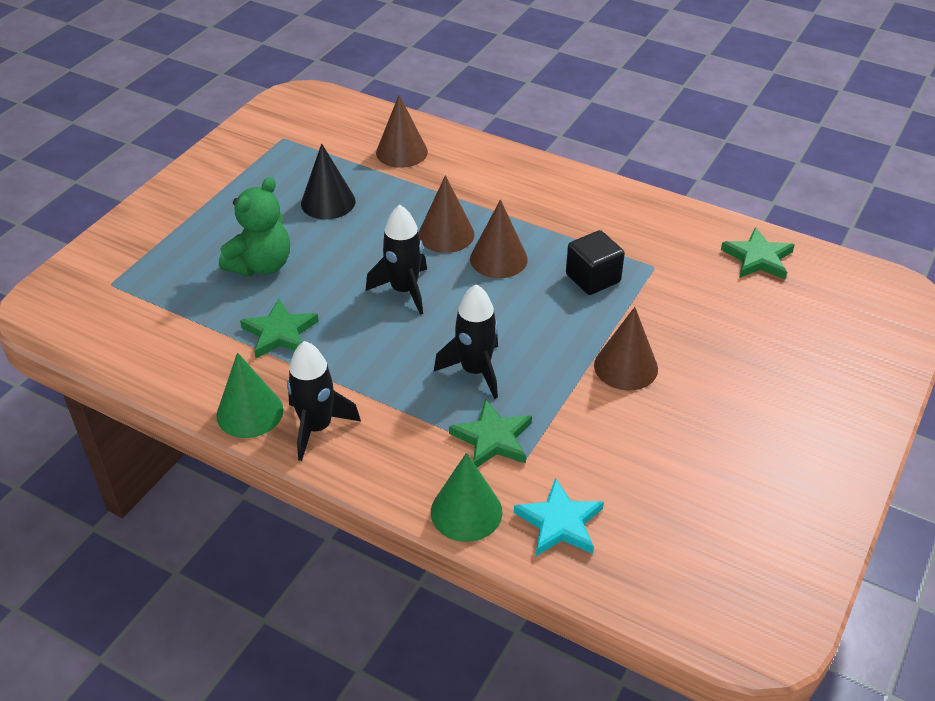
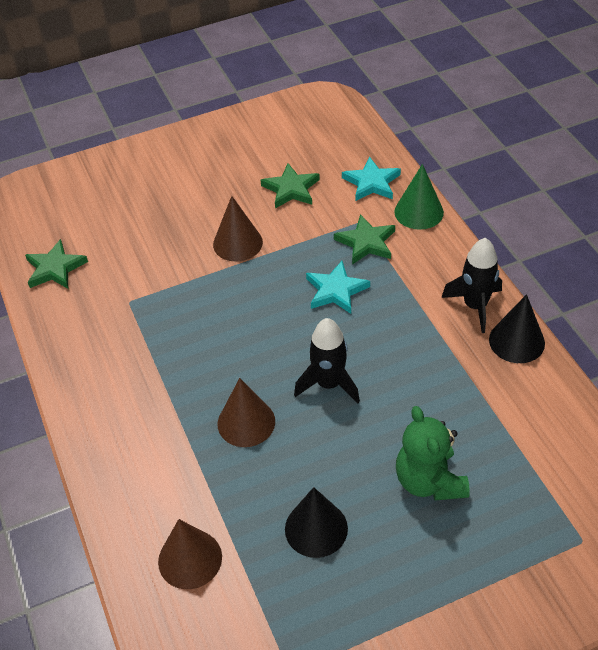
camera: 140 degrees left, 5 degrees up
(250, 412) = (516, 341): green cone -> black cone
(261, 265) = (429, 481): green teddy bear -> green teddy bear turned 90 degrees counterclockwise
(280, 333) = (455, 398): green star -> green star (291, 189)
(475, 371) = (336, 290): black rocket -> turquoise star
(498, 259) = (230, 372): brown cone -> none
(593, 278) = (182, 316): black cube -> none

